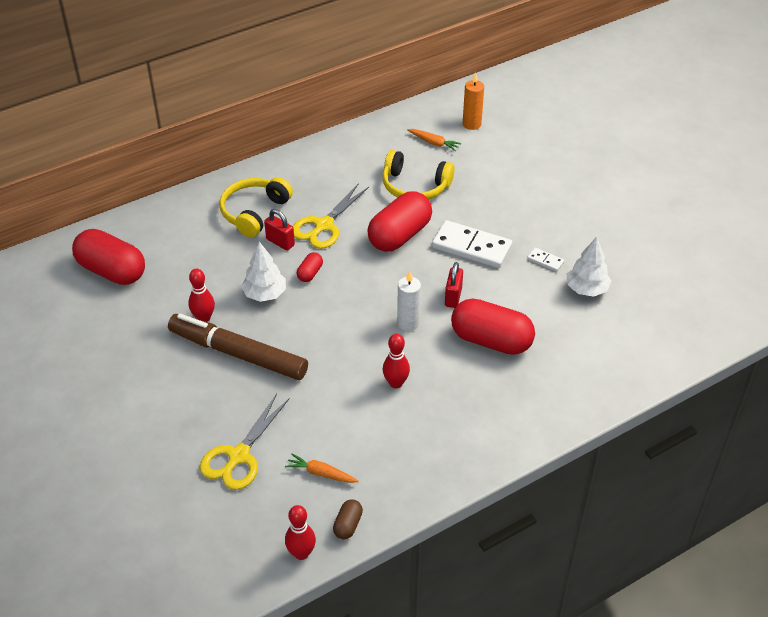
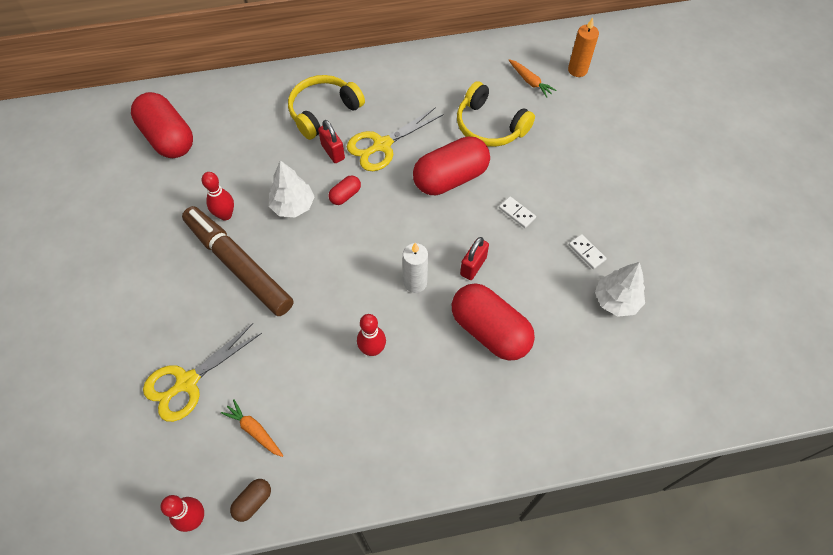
camera: 20 degrees right, 15 degrees up
(471, 247) = (517, 213): white domino -> white domino, size x0.45

